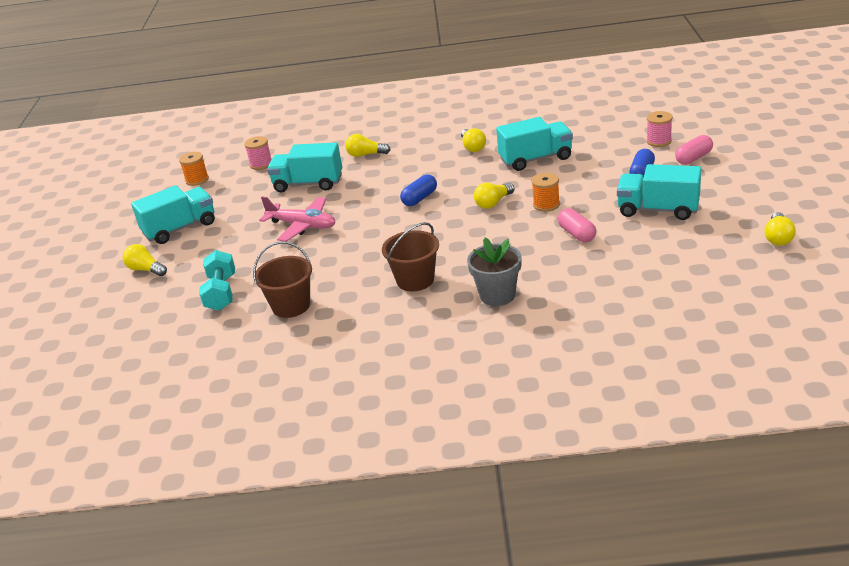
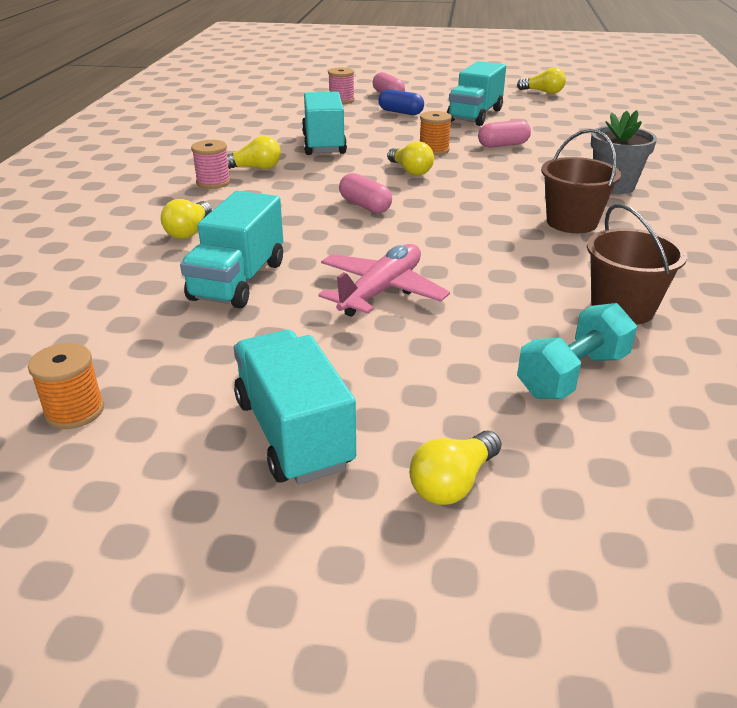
camera: 85 degrees left, 0 degrees up
(221, 293) = (573, 375): turquoise dumbbell -> turquoise dumbbell turned 45 degrees counterclockwise
(261, 164) = (102, 325): pink spool -> pink spool (213, 182)
(420, 198) = (365, 206): blue capsule -> pink capsule

